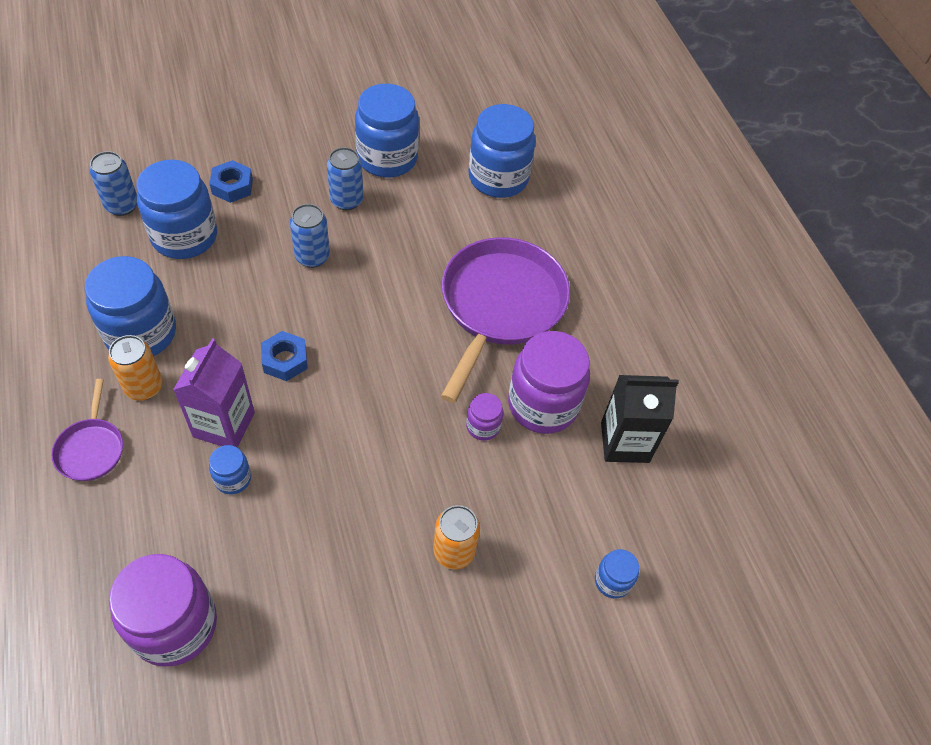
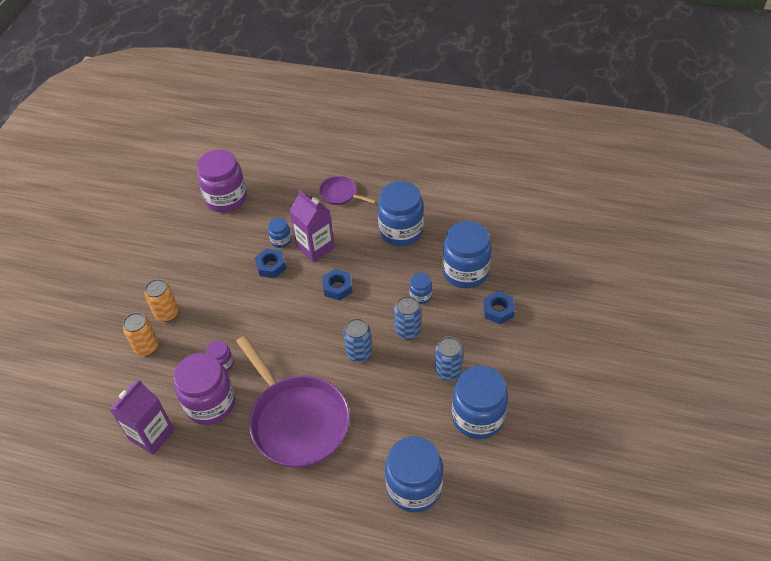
camera: 130 degrees right, 5 degrees down
(122, 205) = (510, 249): blue can -> blue can (359, 353)
(144, 387) = (363, 223): orange can -> orange can (146, 347)
(290, 463) = (271, 266): none -> blue nut
(612, 581) = (89, 376): blue jar -> blue jar (420, 296)
(624, 442) = (151, 435): black carton -> purple carton

